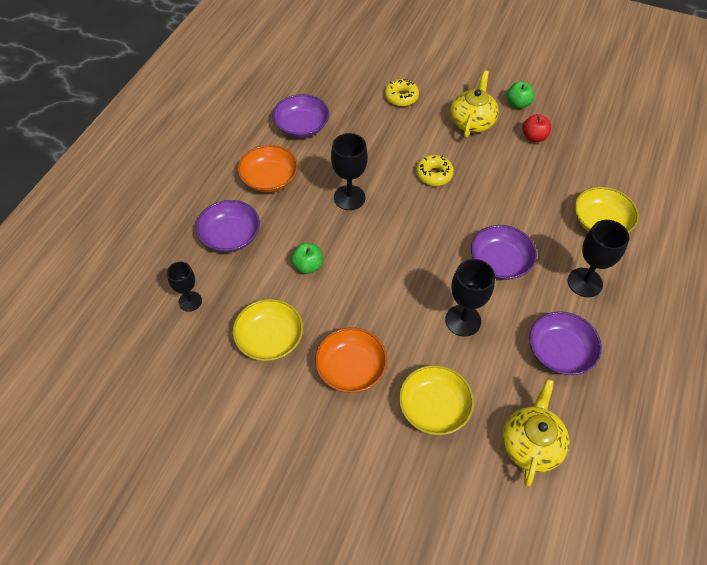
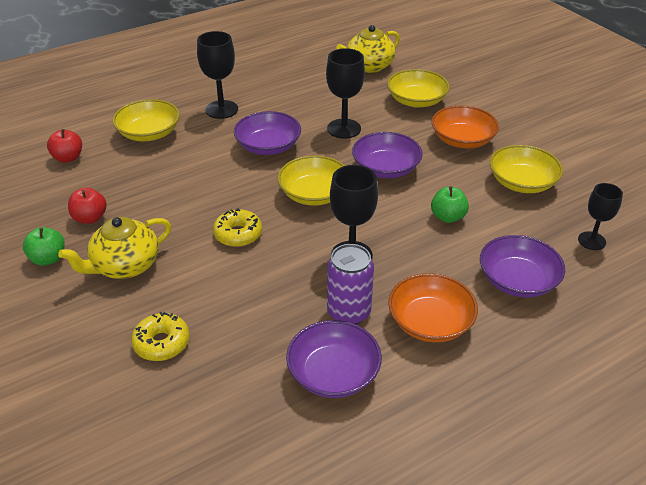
camera: 145 degrees left, 15 degrees down
(320, 161) = (349, 312): none -> purple can
(418, 234) = (314, 194): none -> yellow bowl
(560, 352) = (294, 89): purple bowl -> purple bowl (386, 168)
(617, 169) = (68, 158): none -> red apple

